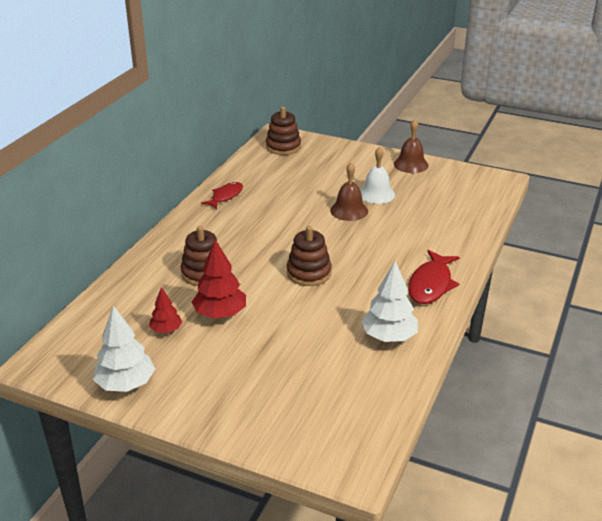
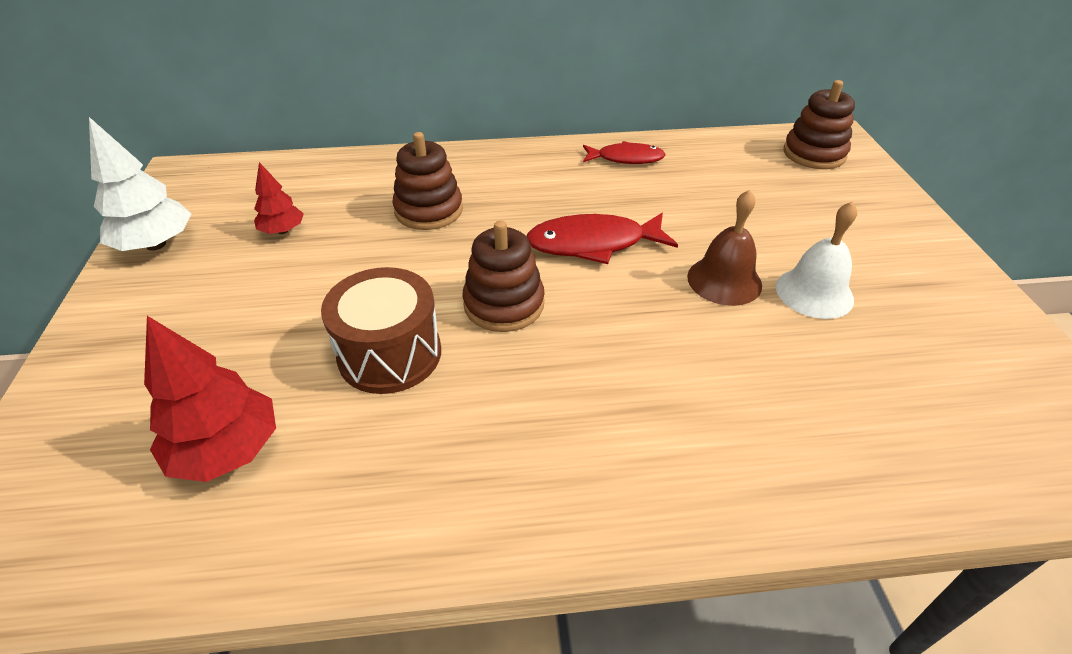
camera: 60 degrees right, 10 degrees up
(220, 314) = (342, 260): red tree -> red tree (227, 450)
(313, 316) = (390, 354): none -> brown drum
(389, 336) = (380, 479): white tree -> none
(411, 164) = (969, 299): brown bell -> none
(431, 284) = (596, 483): red fish -> red fish (593, 244)

